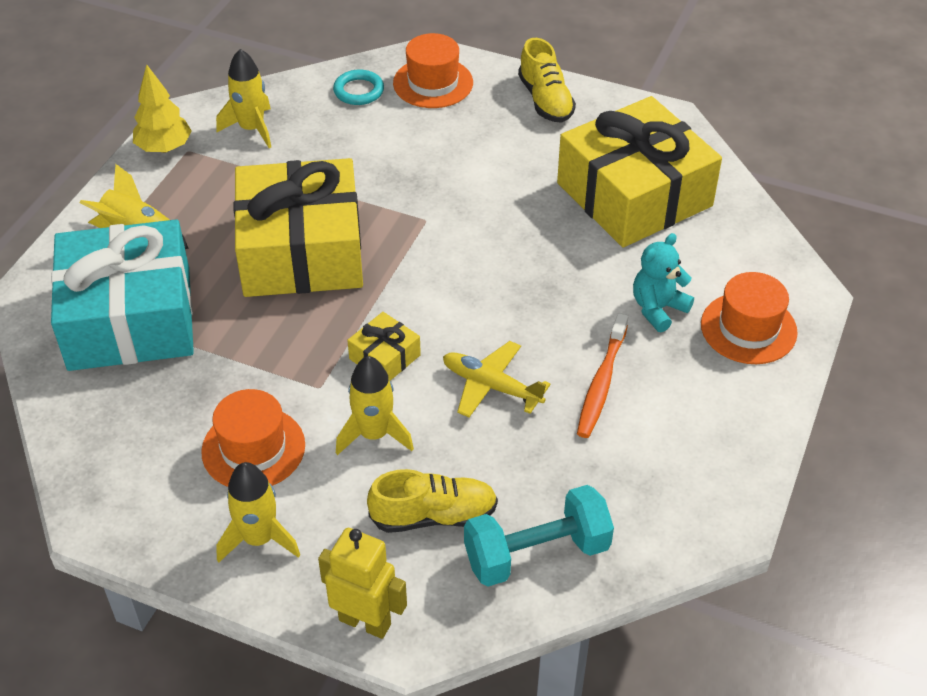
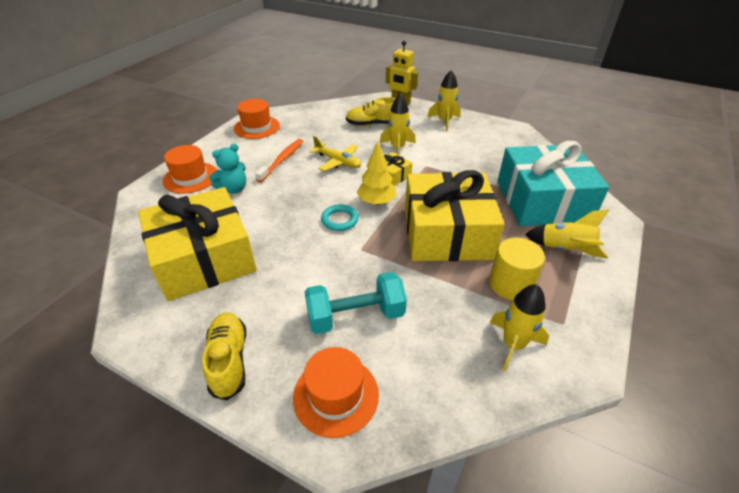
camera: 175 degrees left, 5 degrees down
(164, 148) = (586, 328): yellow tree -> yellow tree (376, 202)
(232, 187) = (510, 284): none -> yellow cylinder
(253, 448) = (454, 146): orange hat -> orange hat (257, 127)
(358, 91) = (414, 389): turquoise ring -> turquoise ring (340, 220)
(536, 553) = (333, 114): turquoise dumbbell -> turquoise dumbbell (355, 316)

